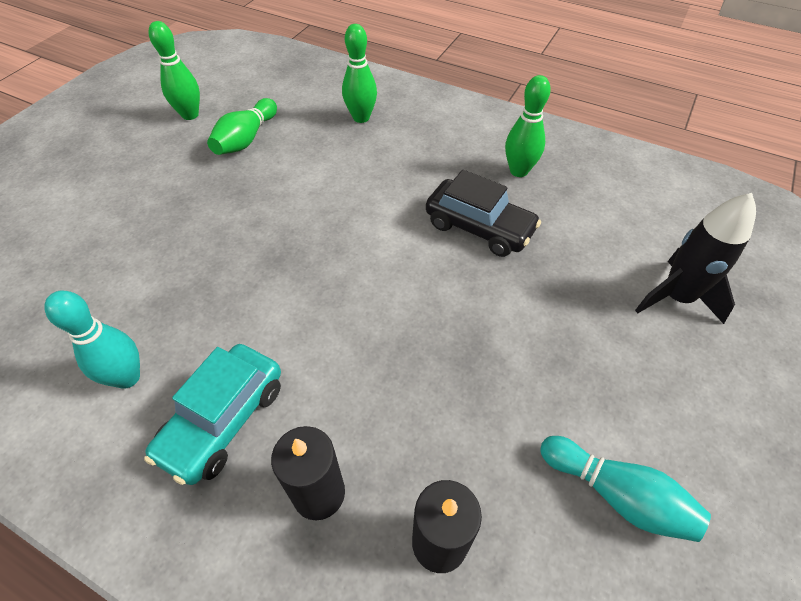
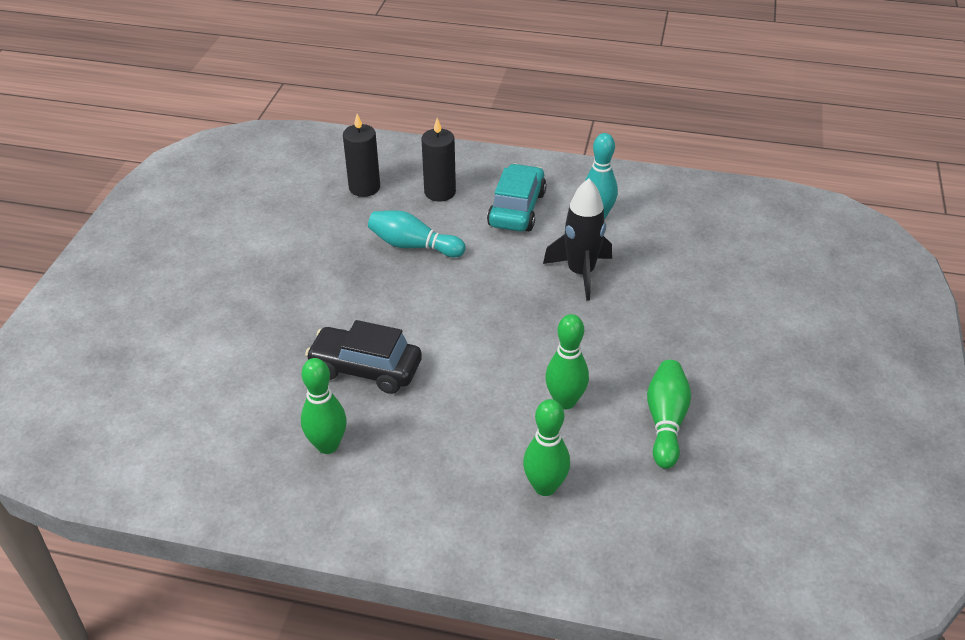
camera: 165 degrees right, 10 degrees down
(190, 115) = (763, 443): green bowling pin -> green bowling pin (565, 401)
(617, 494) = (260, 221): turquoise bowling pin -> turquoise bowling pin (413, 246)
(676, 297) = (183, 341): black rocket -> black rocket (580, 273)

